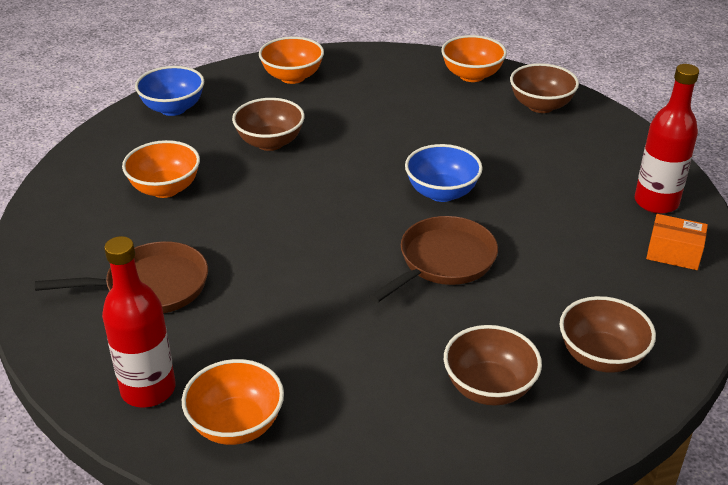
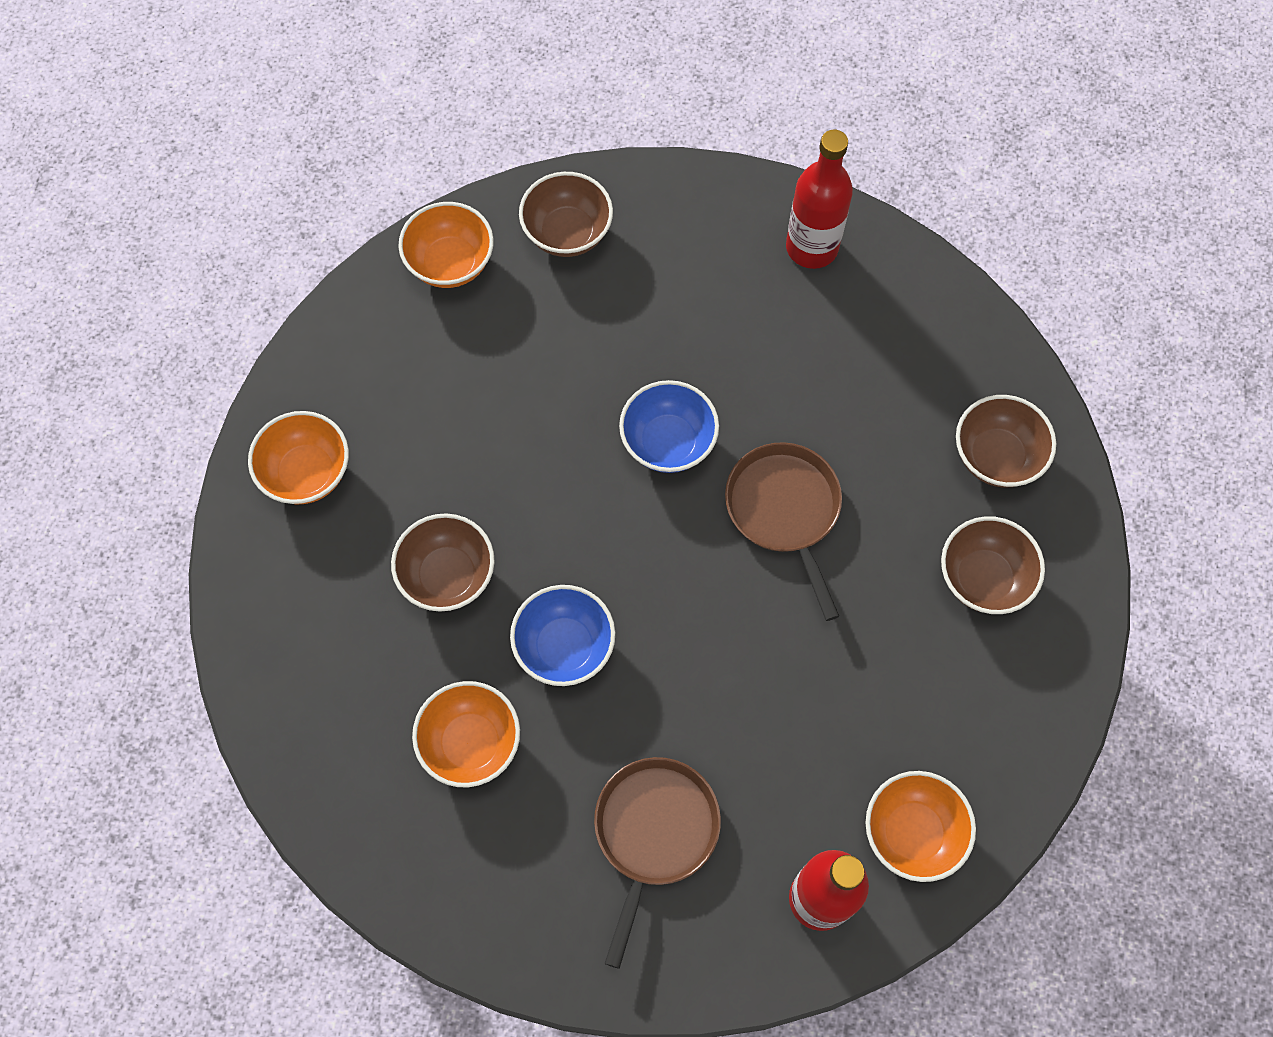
camera: 60 degrees left, 30 degrees up
(173, 108) = (285, 658): blue bowl -> blue bowl (564, 647)
(673, 253) = (896, 291): orange box -> none

